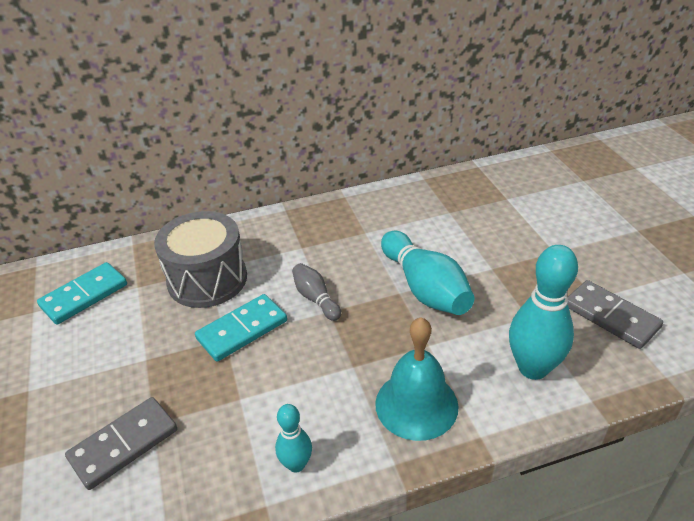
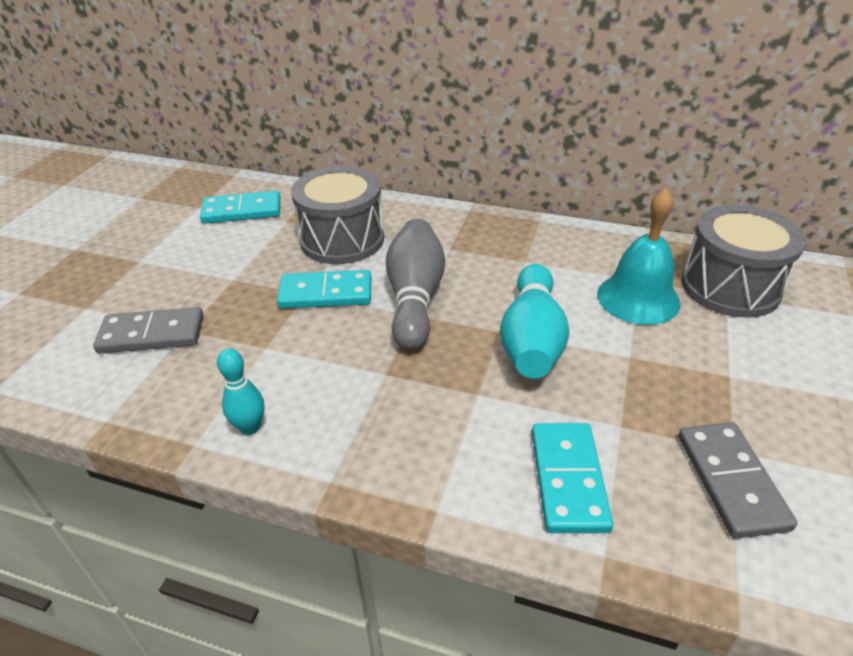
camera: 35 degrees right, 0 degrees up
(316, 298) = (415, 298): grey bowling pin -> grey bowling pin, size x1.86
(416, 404) = (406, 441): turquoise bell -> turquoise bell (638, 298)
(504, 192) = (730, 287): none -> grey drum
(533, 368) = (568, 479): turquoise bowling pin -> turquoise domino

